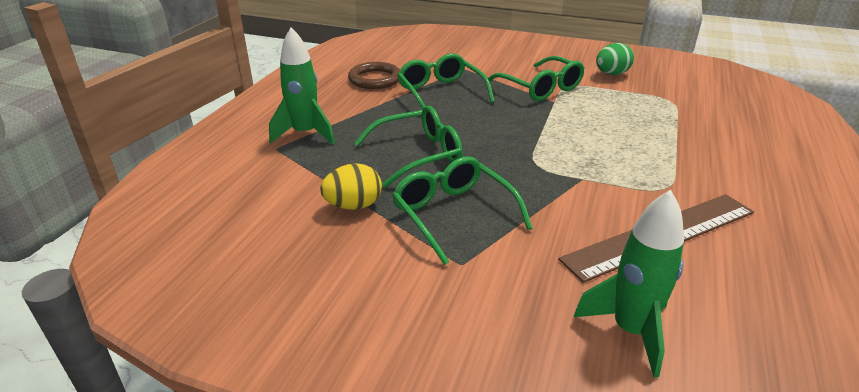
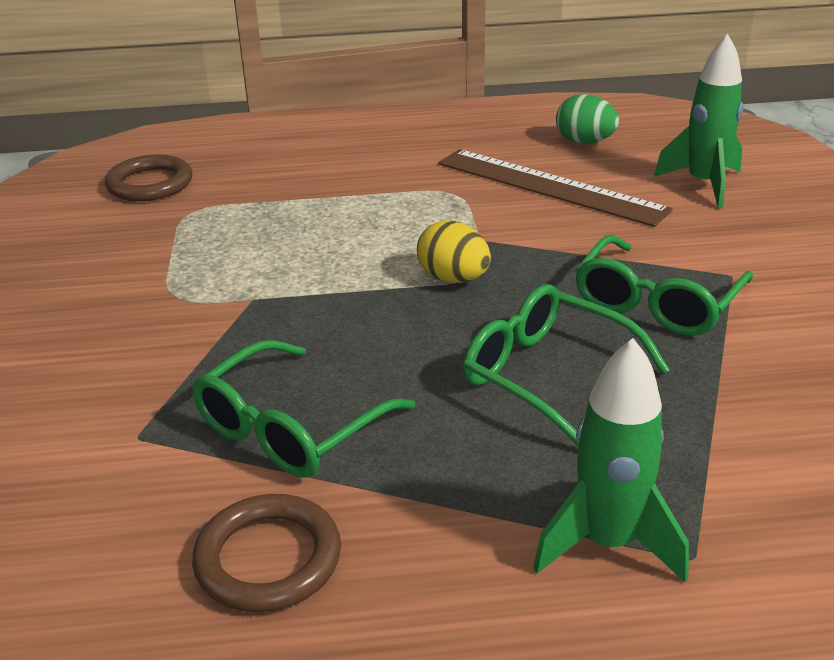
camera: 115 degrees left, 0 degrees up
(353, 206) = (734, 385): yellow egg -> yellow egg (453, 279)
(540, 88) = (201, 322): green glasses -> none
(611, 74) = (100, 267): green egg -> green egg (584, 142)
(716, 94) = (150, 184): none -> brown ring

